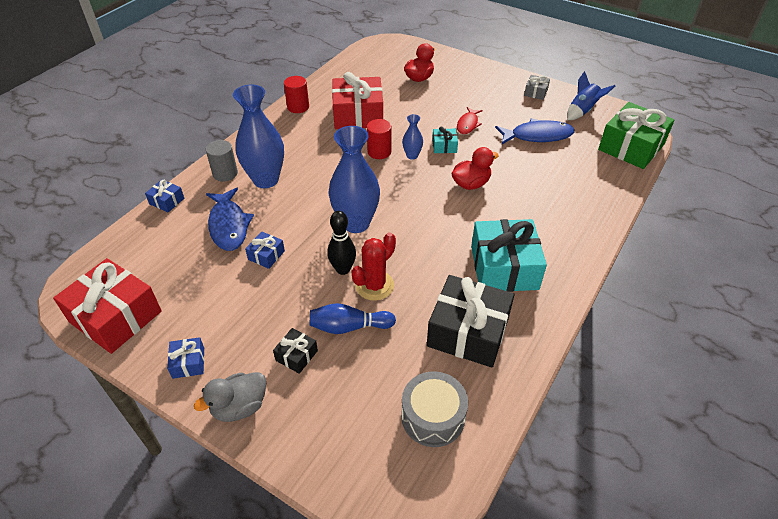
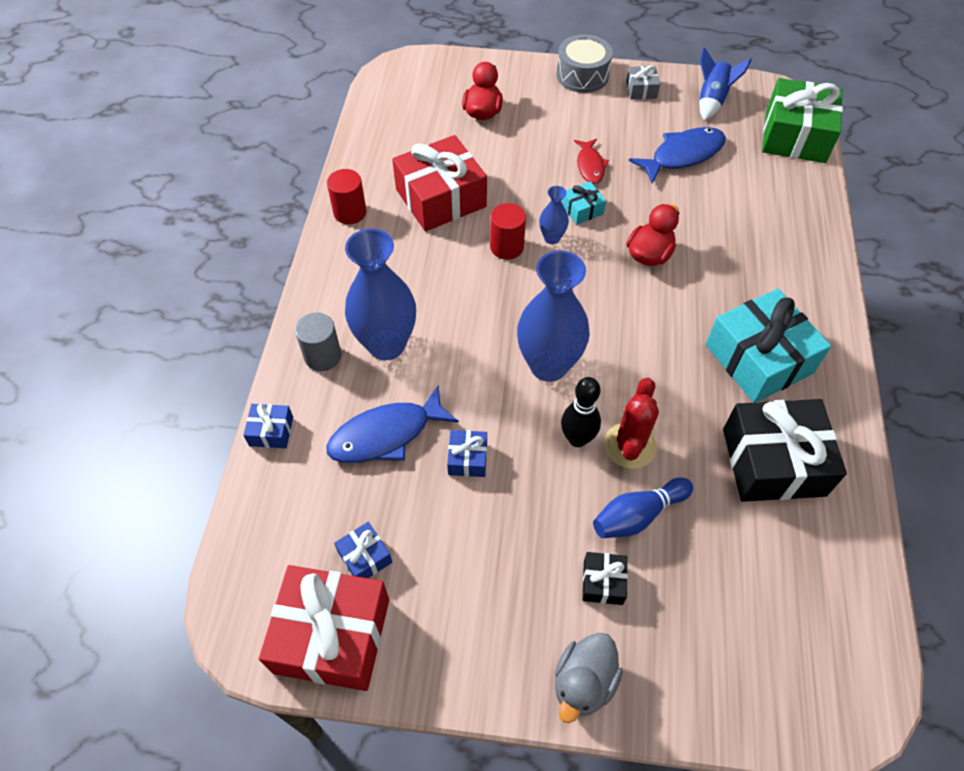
camera: 25 degrees left, 10 degrees up
(188, 363) = (478, 655): blue gift -> blue gift (364, 557)
(229, 225) = (386, 434): blue fish -> blue fish turned 105 degrees clockwise
(433, 417) = (804, 588): grey drum -> grey drum (582, 75)

